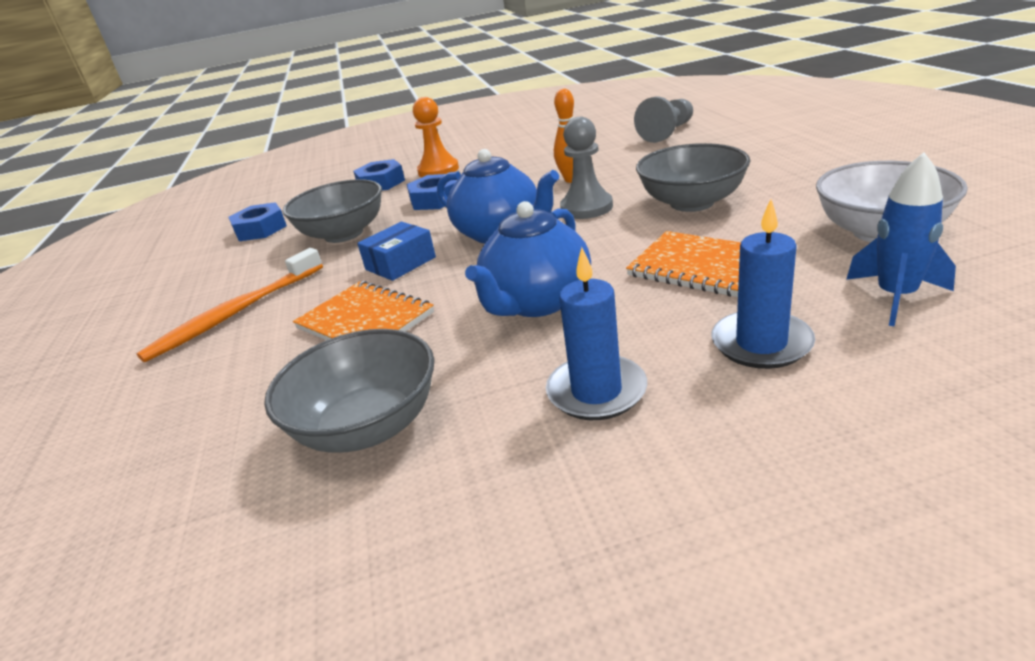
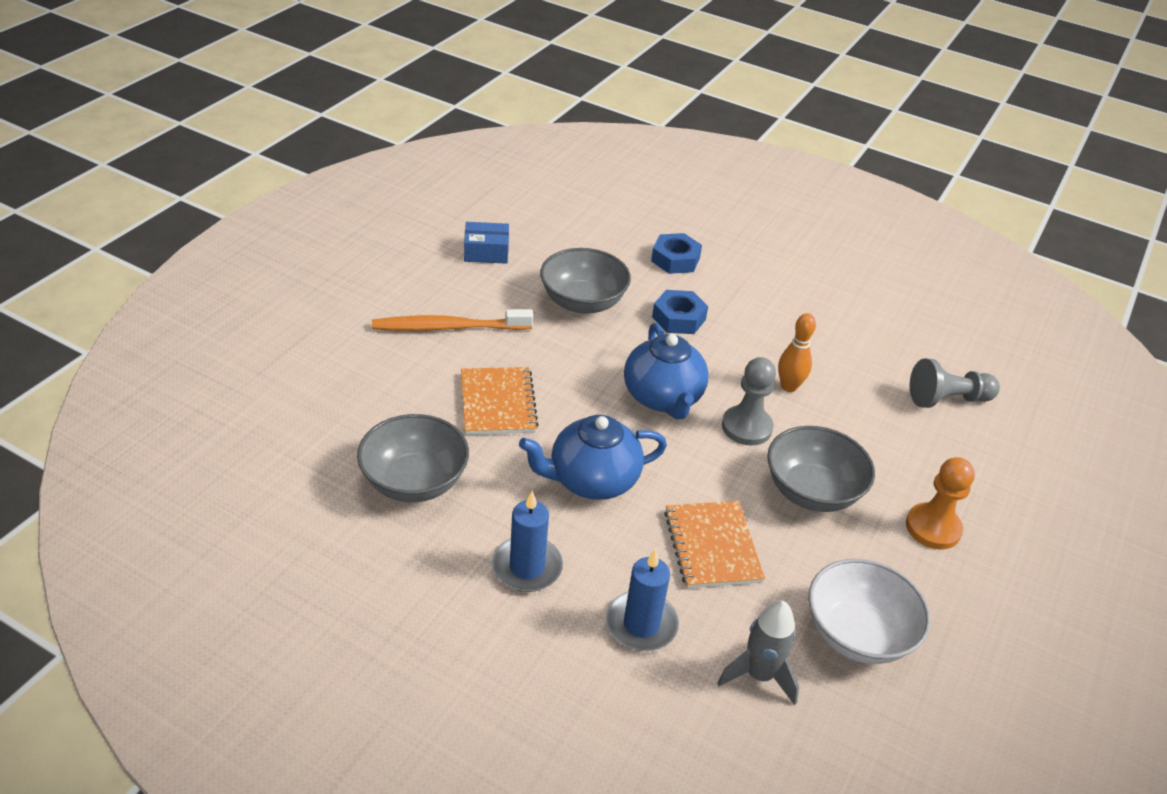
camera: 35 degrees right, 10 degrees up
(260, 229) = (546, 245): blue nut -> none
(400, 263) = (574, 369): blue box -> blue box (486, 252)
(438, 170) = (729, 281): orange pawn -> orange pawn (933, 528)
(896, 297) = (759, 675): blue rocket -> grey rocket

